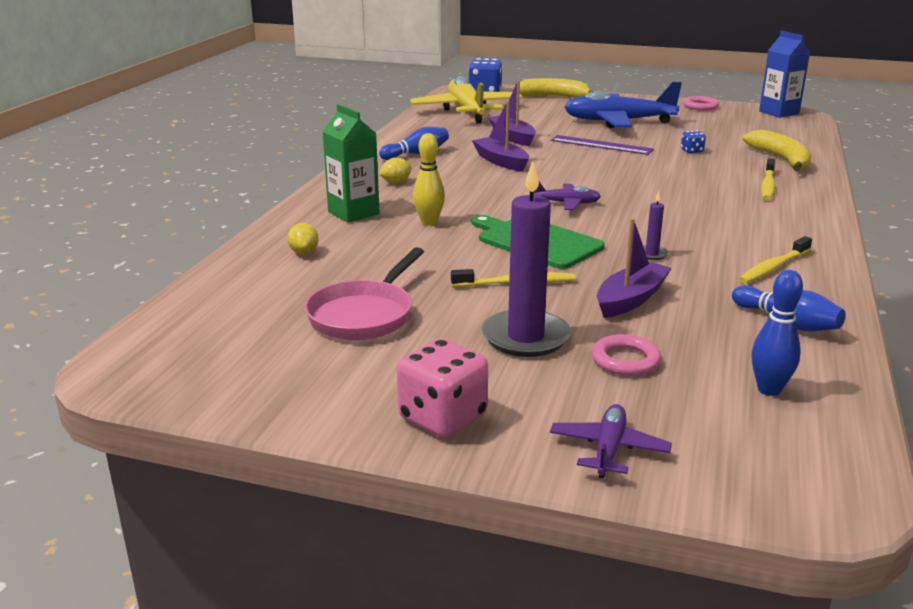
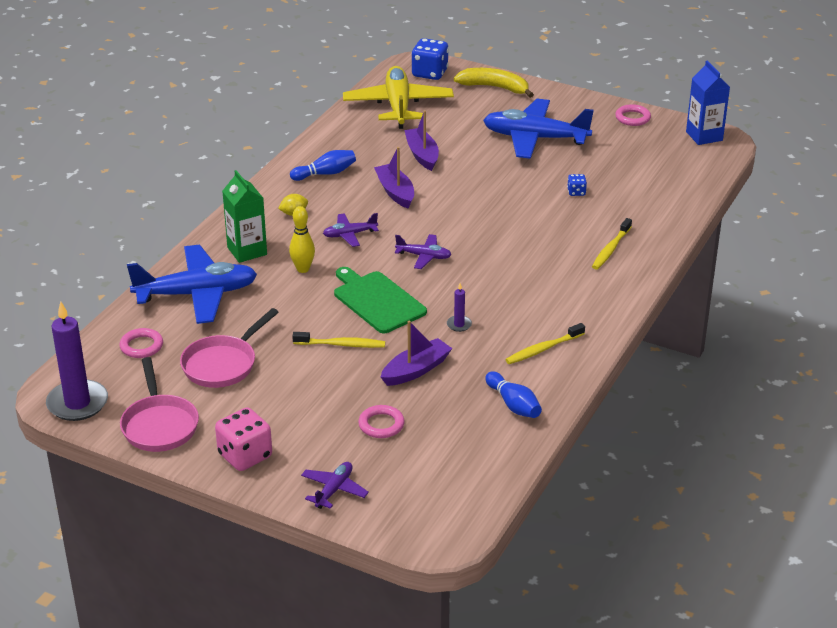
camera: 10 degrees right, 10 degrees up
(242, 306) = (141, 346): none -> pink ring
(292, 392) = (159, 425): none -> pink pan
(304, 252) = (197, 294): yellow lemon -> blue plane
(469, 193) = (349, 235): none -> purple plane
(525, 337) = (324, 397): purple candle -> purple candle (77, 403)
(601, 145) = (498, 175): purple ruler -> none
(769, 389) = (460, 459): blue bowling pin -> none
(781, 159) = (650, 213): yellow banana -> none

